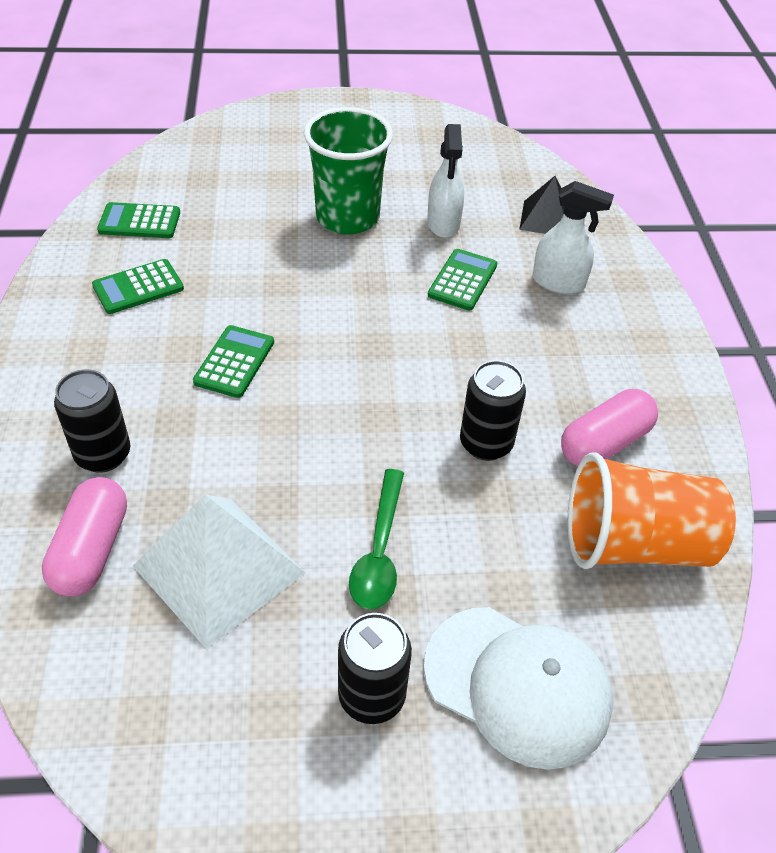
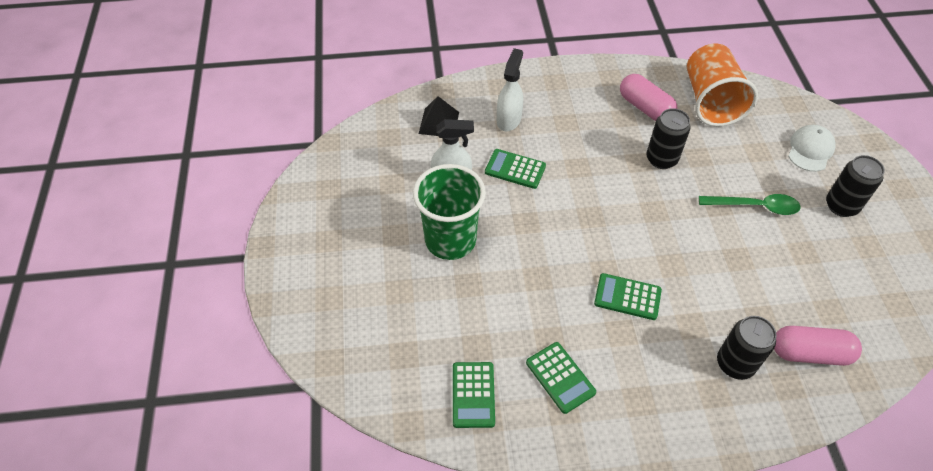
camera: 90 degrees left, 5 degrees up
(219, 569) = (796, 282): white pyramid -> none
(517, 685) = (810, 150): white cap -> white cap, size x0.62

